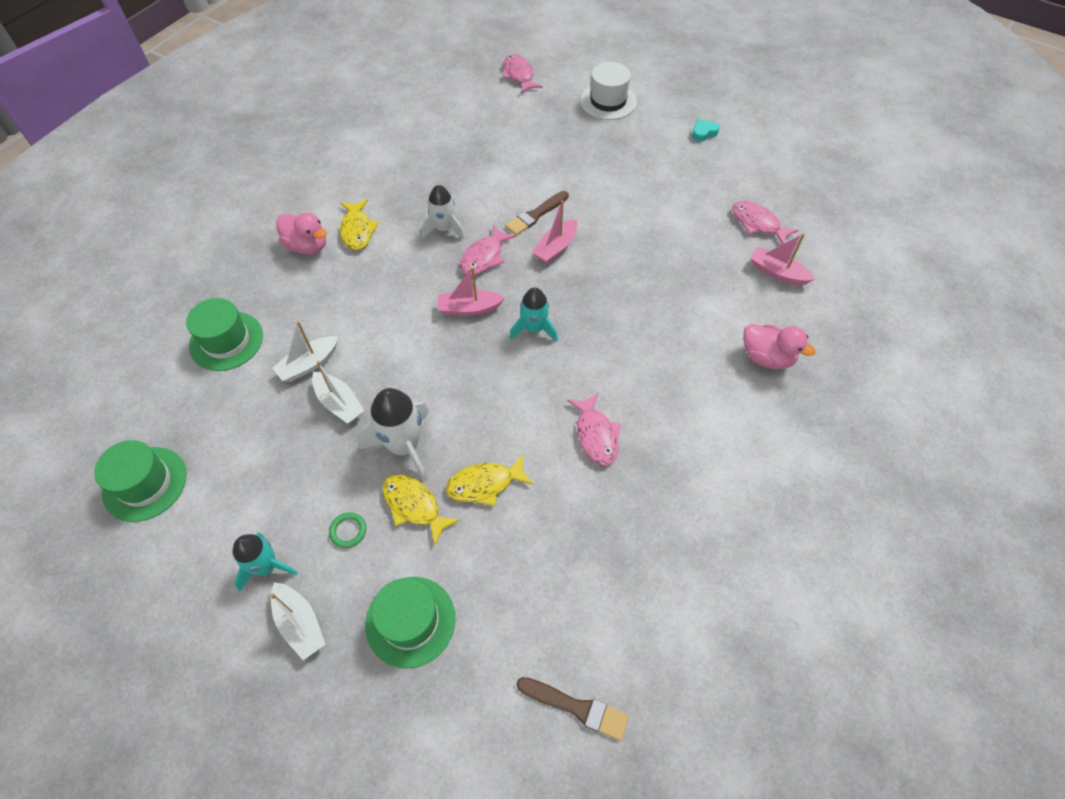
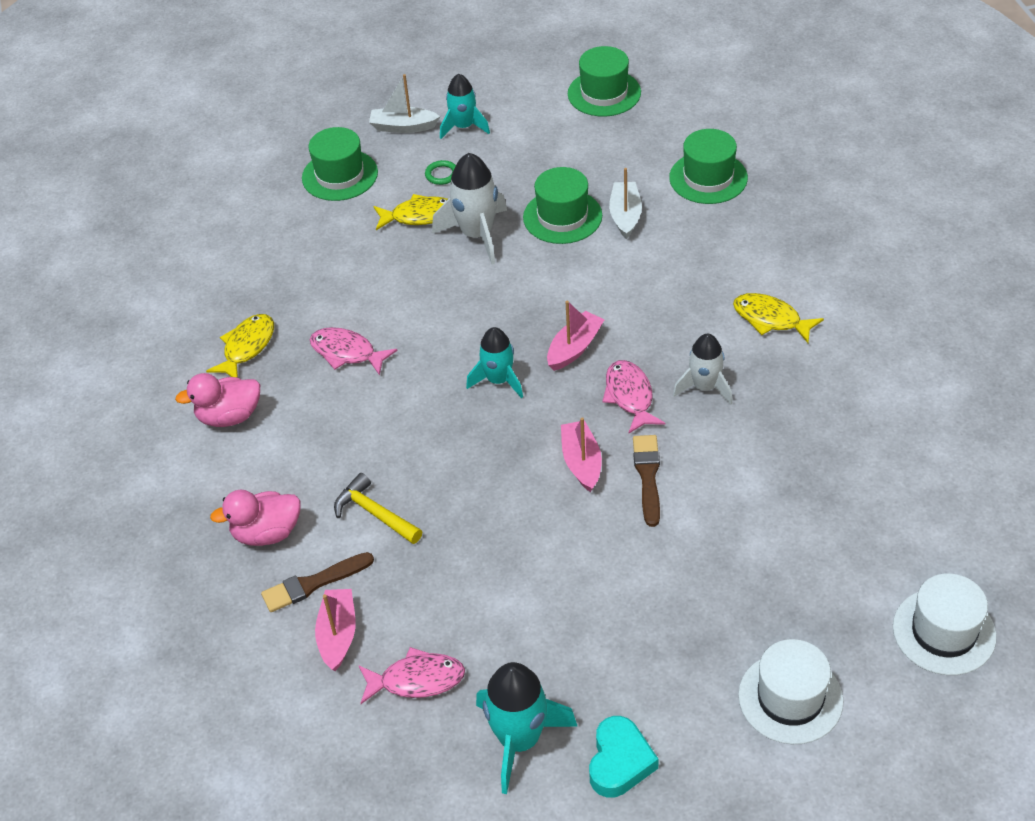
camera: 135 degrees right, 10 degrees down
(307, 246) = (783, 273): pink duck -> pink duck (229, 416)
(339, 403) = (562, 216): white boat -> green hat
(485, 484) = (388, 262): yellow fish -> yellow fish (247, 347)
(519, 75) = (944, 631): pink fish -> white hat
(576, 707) = (190, 221): brown brush -> brown brush (313, 583)
(693, 315) = (374, 513): none -> yellow hammer
(703, 133) = (619, 762): turquoise heart -> turquoise heart, size x1.57
(736, 169) = (519, 740): none -> turquoise rocket
(777, 272) = (338, 635): pink boat -> pink boat turned 75 degrees counterclockwise

